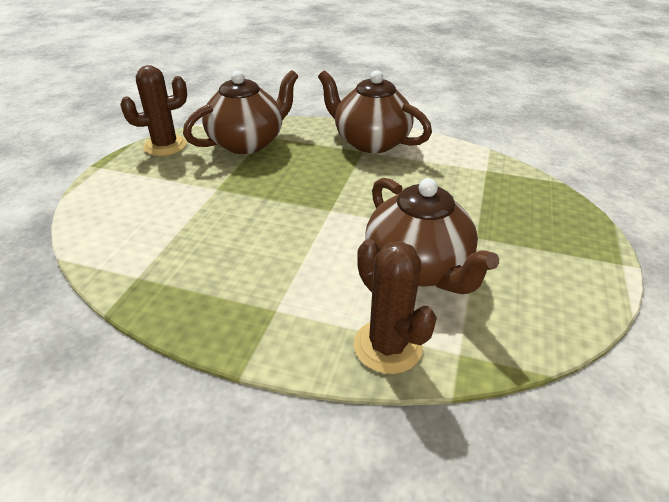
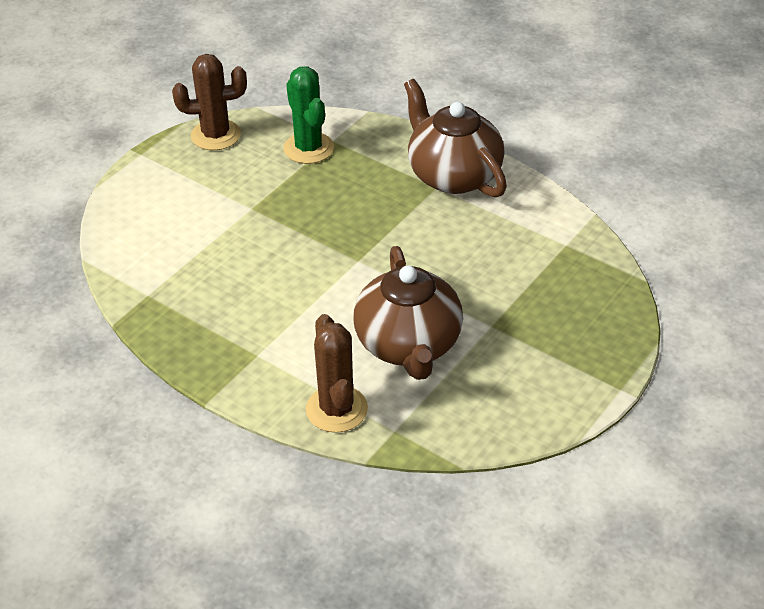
camera: 20 degrees right, 5 degrees up
(247, 143) = (308, 148): brown teapot -> green cactus

